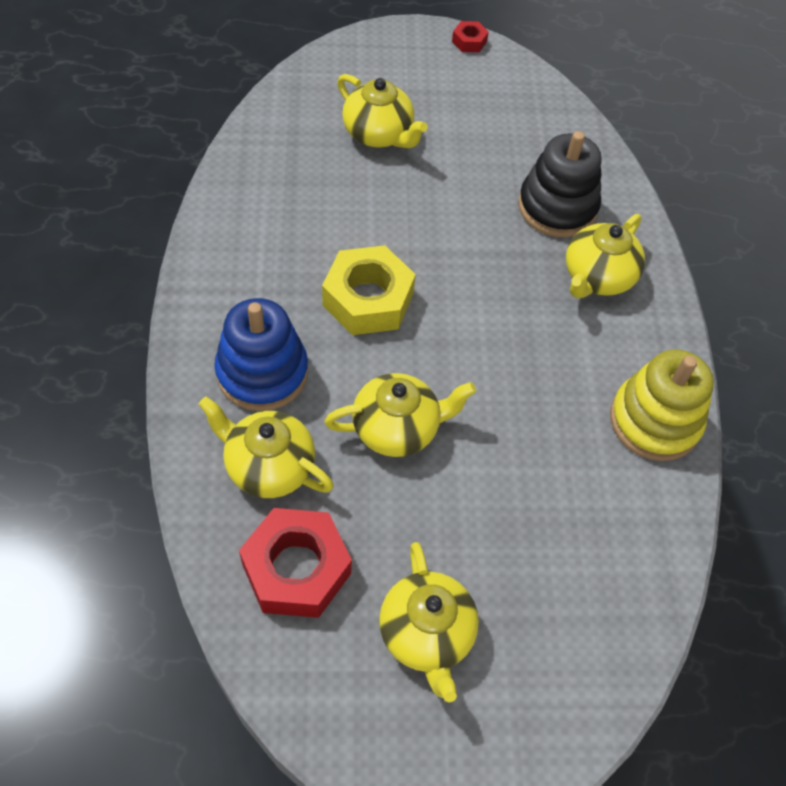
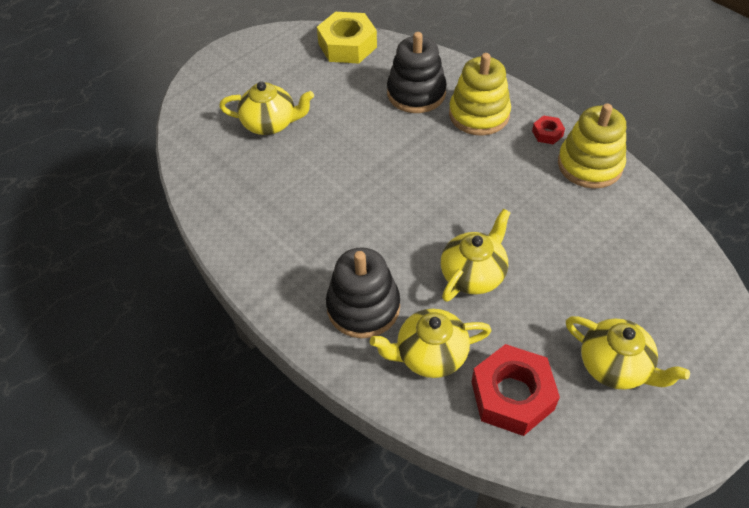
camera: 35 degrees left, 5 degrees down
(262, 372) = (363, 307): blue stacking toy -> black stacking toy
(368, 299) = (374, 218): yellow nut -> yellow nut (347, 45)
(469, 41) = (262, 37): red nut -> red nut (547, 133)
(597, 277) = (479, 114): yellow teapot -> yellow stacking toy

